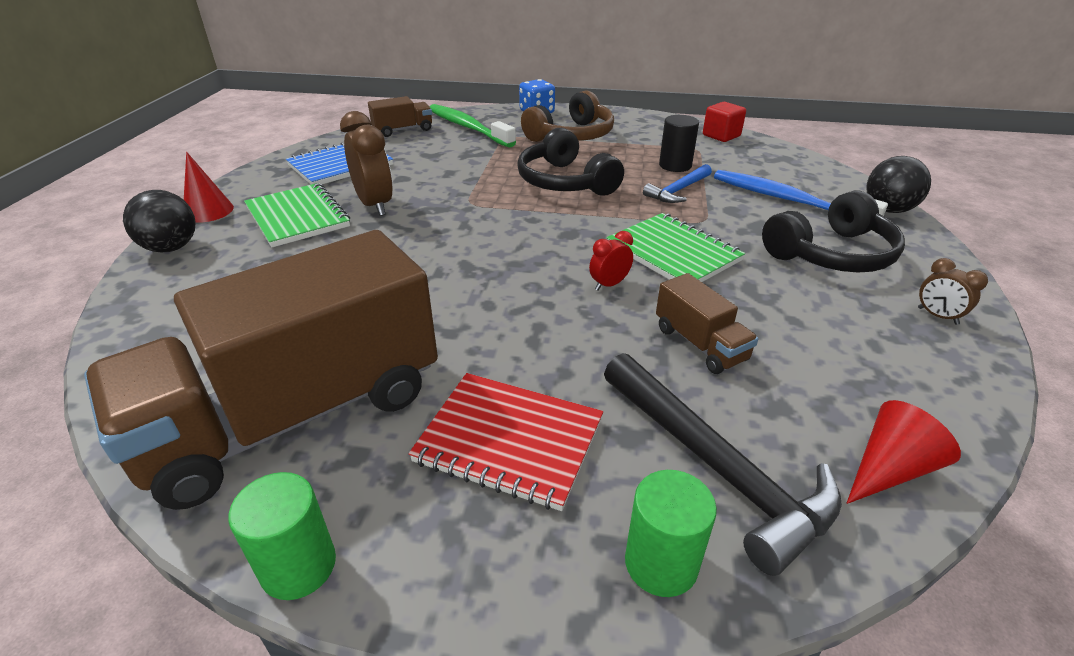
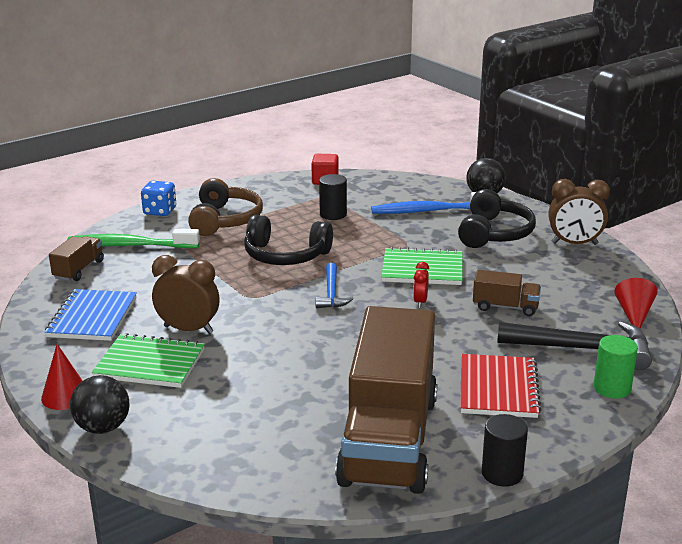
camera: 45 degrees left, 10 degrees down
(298, 566) = (502, 473): green cylinder -> black cylinder
(509, 441) = (498, 388): red notebook -> red notebook turned 60 degrees counterclockwise
(678, 191) = (363, 231): blue hammer -> blue hammer (331, 293)
(937, 316) = (574, 244): brown clock -> brown clock, size x1.91

